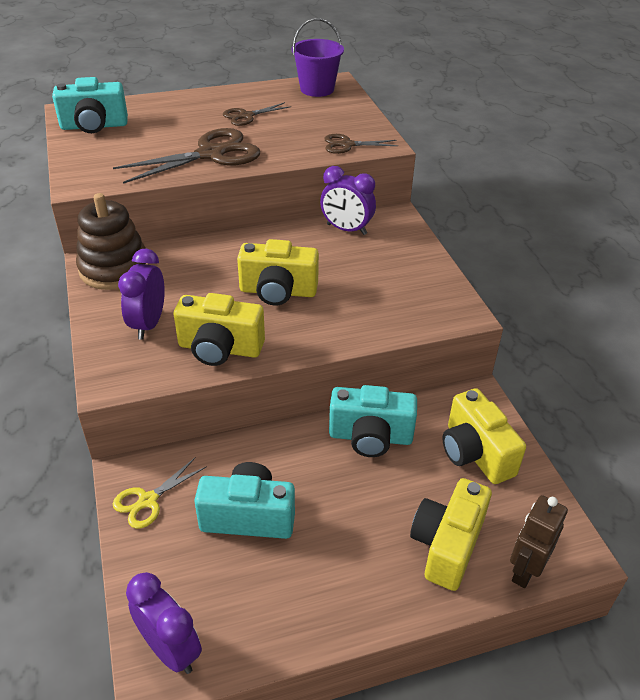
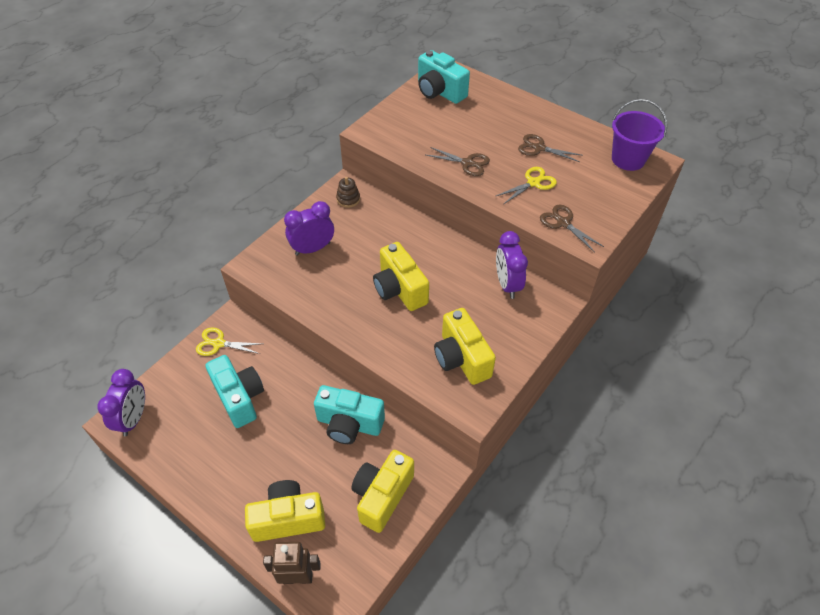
camera: 55 degrees right, 10 degrees up
(114, 269) = (348, 199): brown stacking toy -> brown stacking toy, size x0.46
(211, 154) = (467, 163): brown scissors -> brown scissors, size x0.53
(220, 348) = (319, 295): yellow camera -> yellow camera (461, 358)
(283, 136) = (533, 183): none -> yellow scissors
(370, 437) = (349, 424): turquoise camera -> turquoise camera turned 45 degrees counterclockwise

